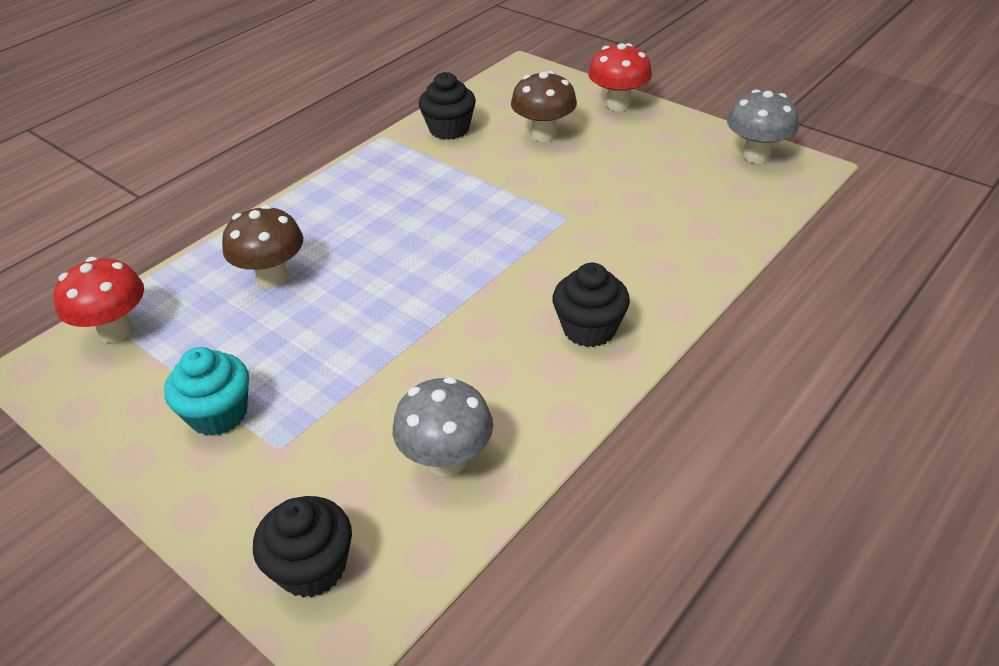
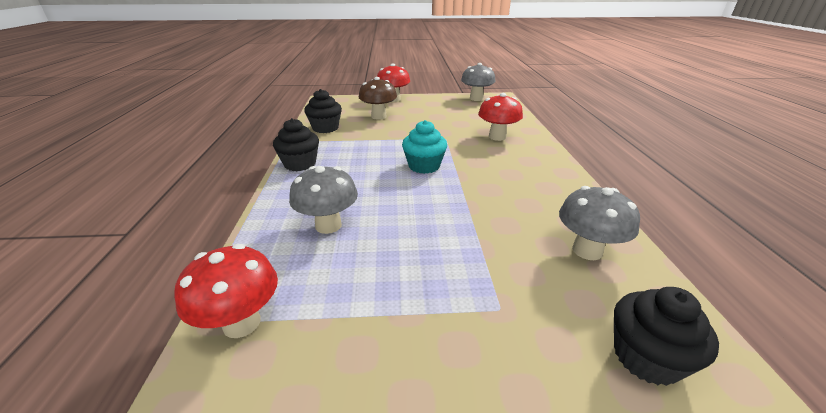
camera: 45 degrees left, 10 degrees down
(218, 414) = (425, 318): turquoise cupcake -> turquoise cupcake (424, 166)
(272, 277) = (328, 225): brown mushroom -> grey mushroom
(589, 329) = (532, 169): black cupcake -> black cupcake (300, 164)
(643, 251) = (497, 137): none -> red mushroom

